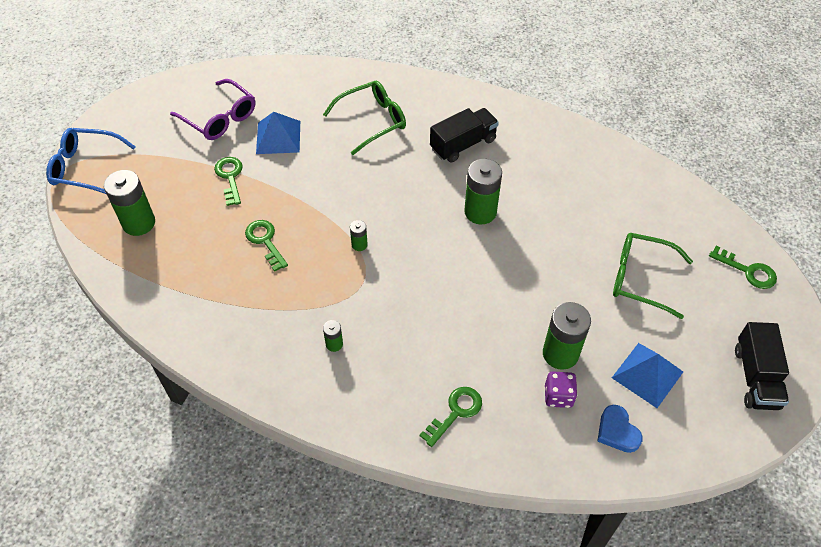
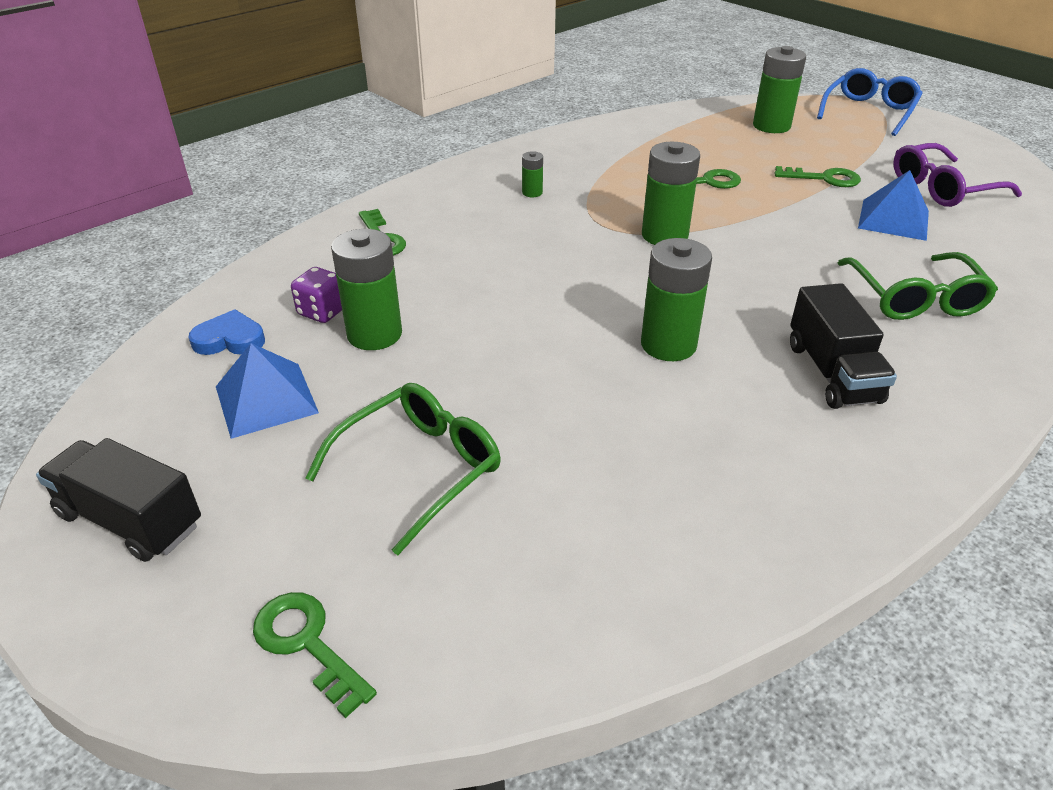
camera: 115 degrees right, 15 degrees down
(359, 244) = (664, 235): green battery -> green battery, size x2.08
(748, 271) = (307, 644): green key -> green key turned 75 degrees clockwise

